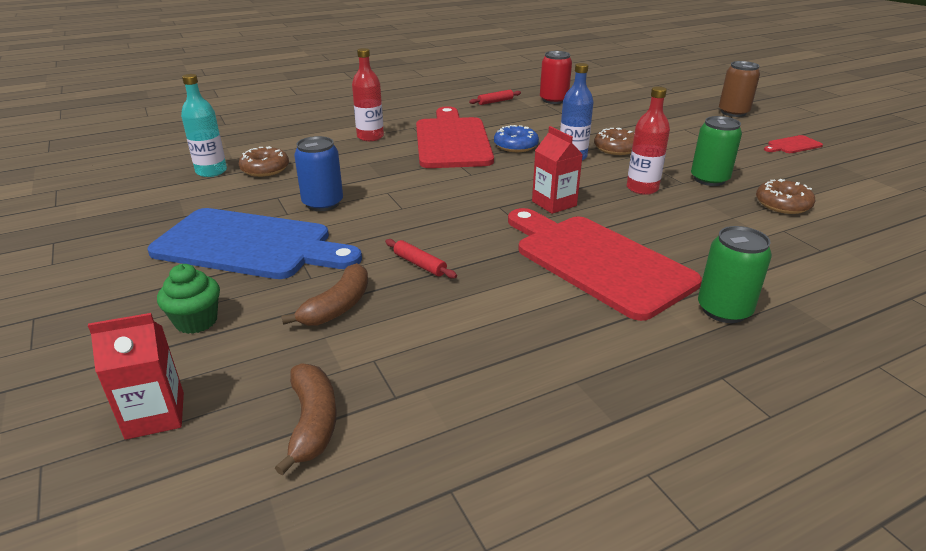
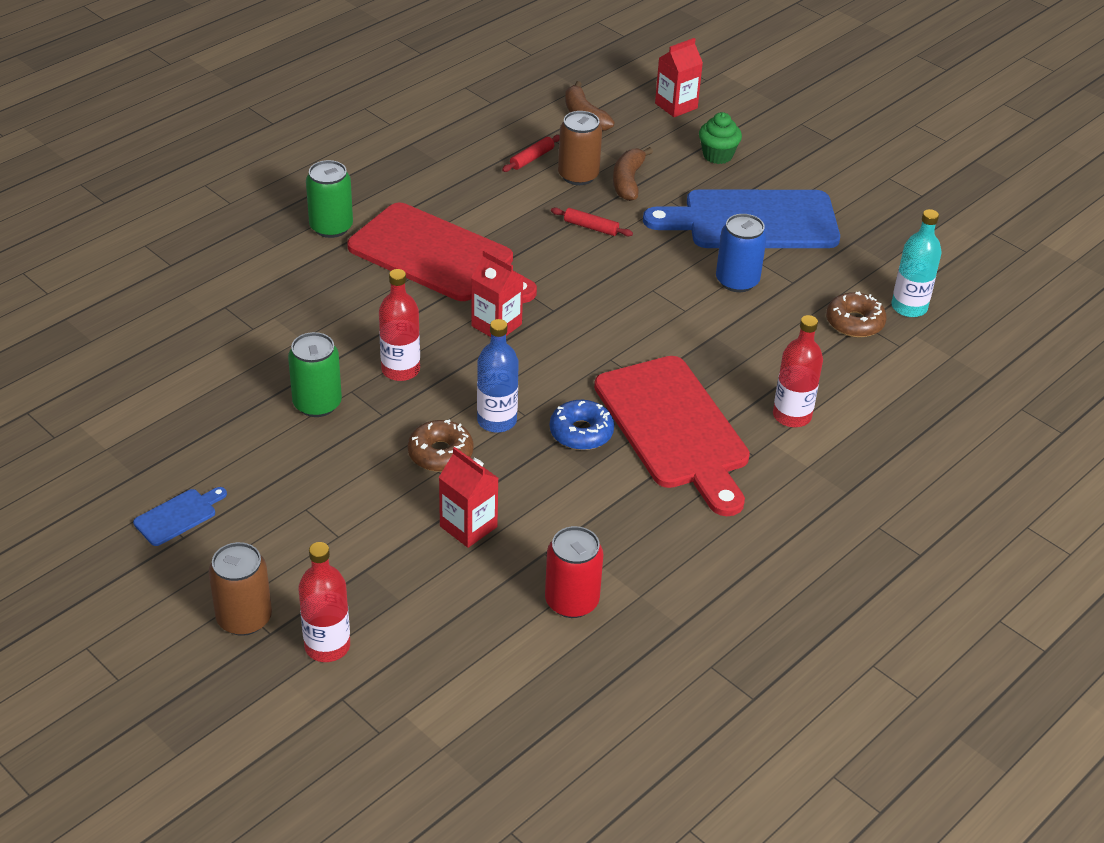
camera: 160 degrees right, 10 degrees up
(392, 324) = (578, 175): none -> brown can
(495, 101) = (672, 571): red rolling pin -> red rolling pin (532, 158)
(603, 123) = (468, 526): none -> red carton
(685, 102) = (327, 646): none -> red bottle
(782, 204) = (240, 370): brown donut -> none
(792, 145) = (178, 516): red cutting board -> blue cutting board

